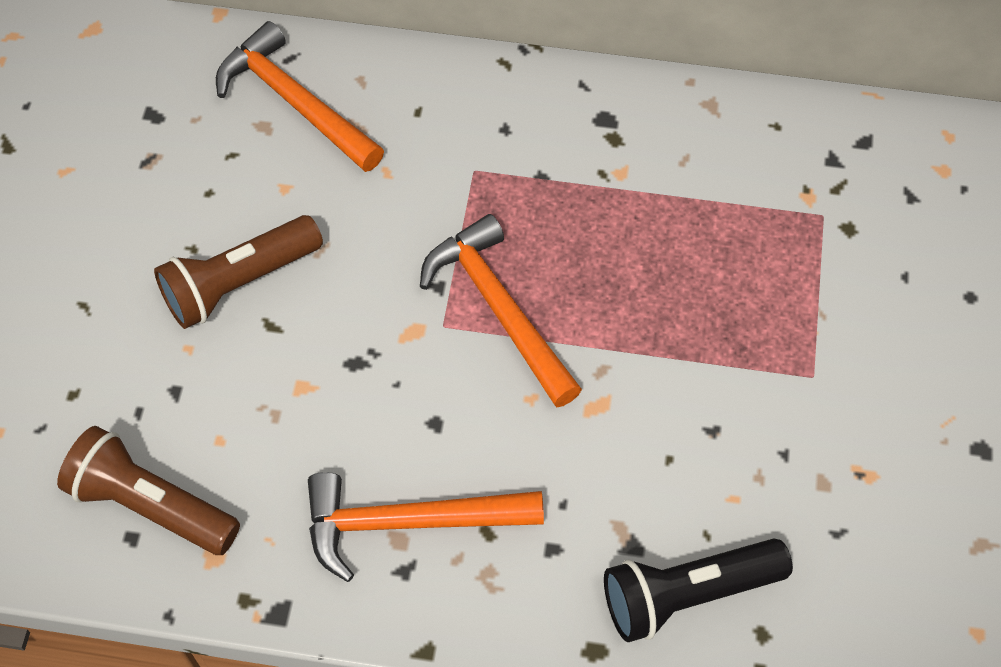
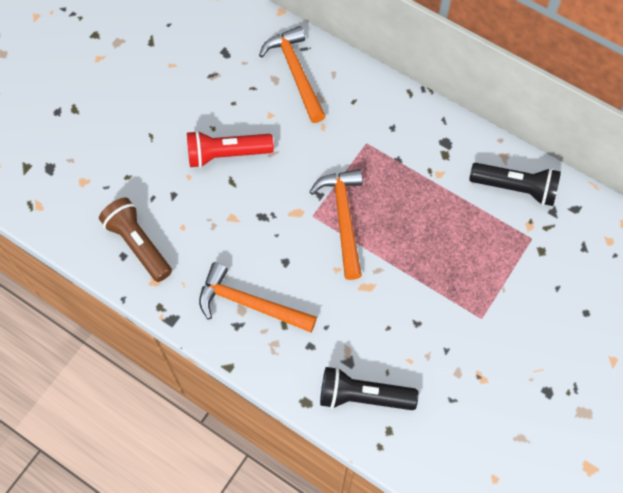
camera: 25 degrees right, 5 degrees up
(238, 283) = (226, 154): brown flashlight -> red flashlight
(755, 147) = (516, 188): none -> black flashlight

